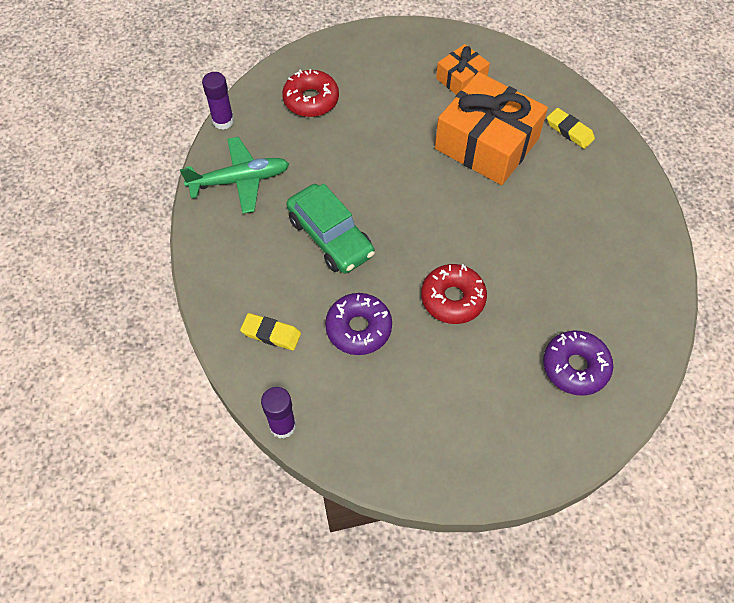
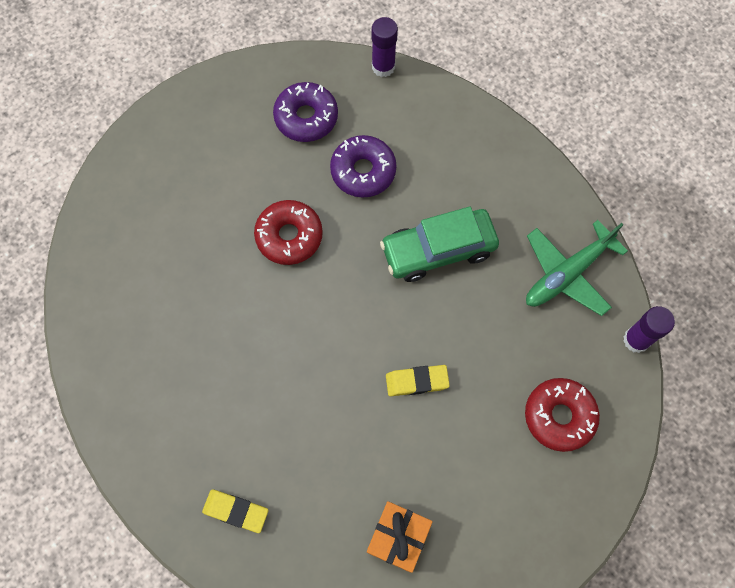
camera: 155 degrees right, 10 degrees up
(271, 334) = (437, 134): yellow eraser -> yellow eraser (417, 381)
(330, 237) = (438, 250): green car -> green car turned 45 degrees counterclockwise
(486, 144) = (327, 445): orange gift -> none
(575, 367) = (152, 218): purple donut -> purple donut (306, 117)

